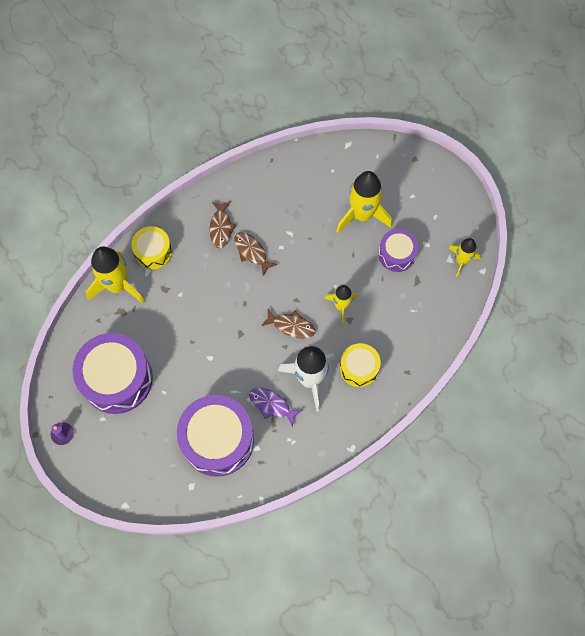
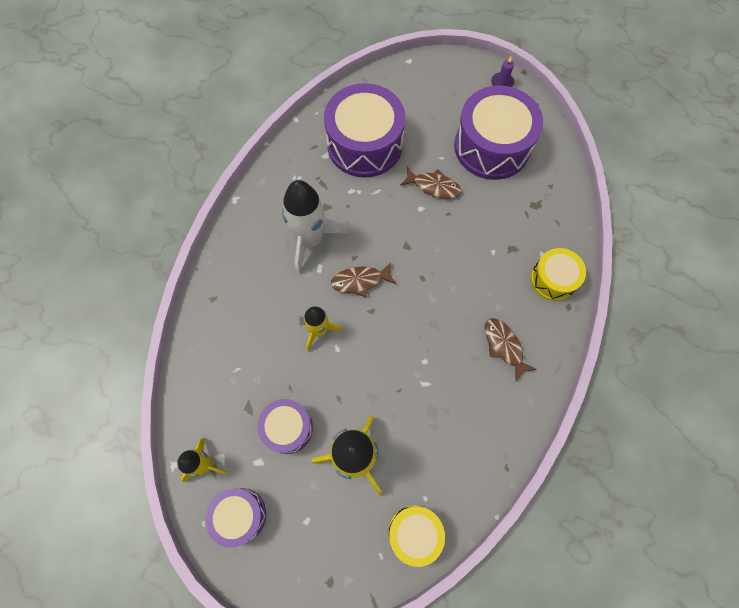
camera: 150 degrees right, 0 degrees up
(117, 285) = (560, 227): yellow rocket -> none
(252, 252) = (452, 337): brown fish -> brown fish (433, 186)
(272, 405) = (333, 197): purple fish -> none
(359, 368) = (266, 276): yellow drum -> yellow drum (414, 533)
(452, 220) = (240, 515): none -> purple drum

